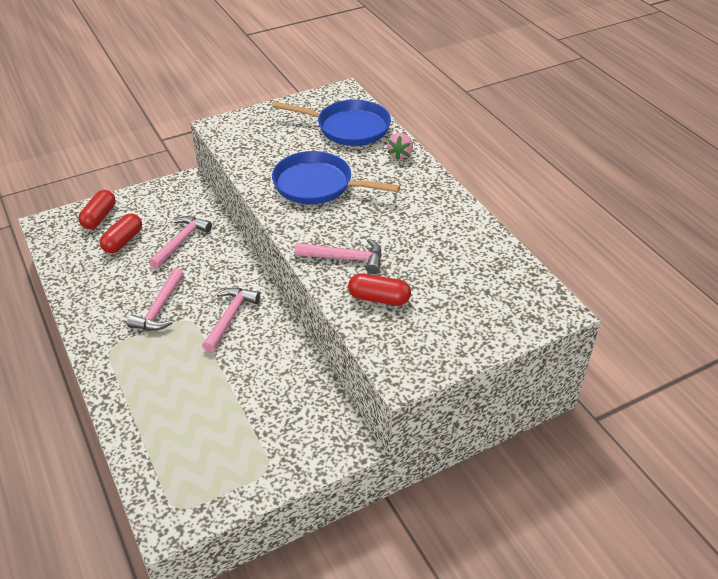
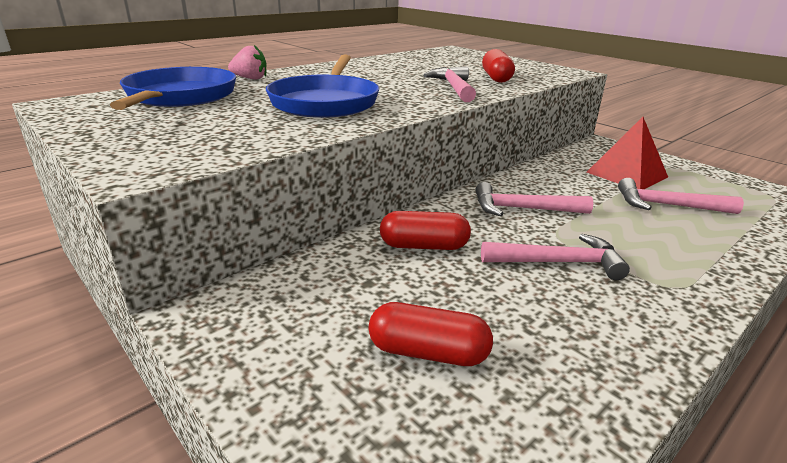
camera: 105 degrees left, 15 degrees down
(99, 217) = (355, 431): red capsule -> red capsule (424, 246)
(181, 242) = (396, 277): pink hammer -> pink hammer (667, 205)
(264, 417) = (626, 174): none -> red pyramid

